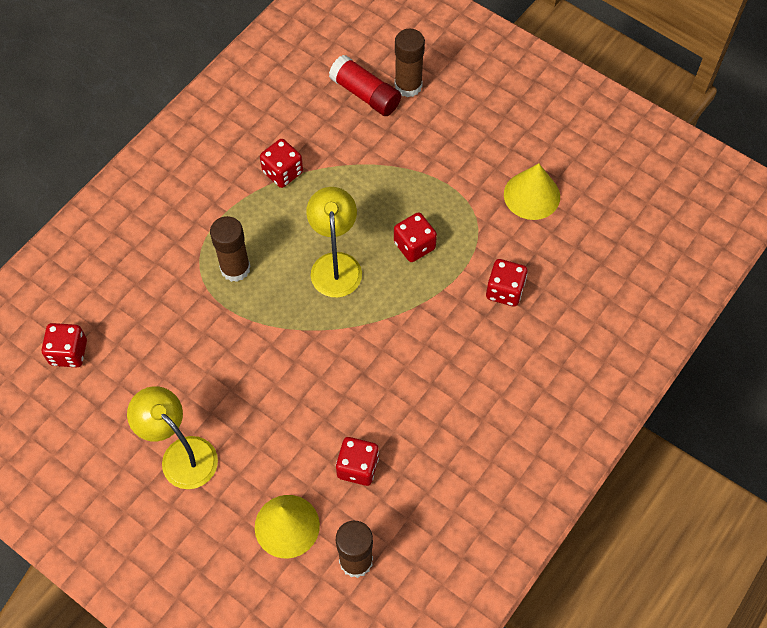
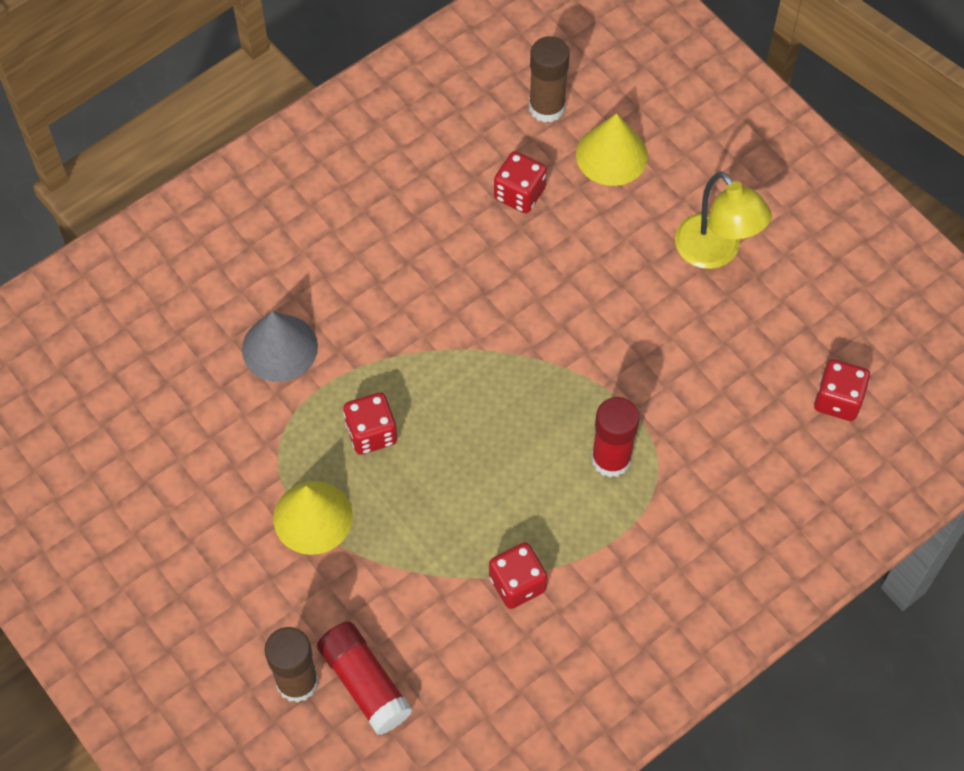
camera: 165 degrees left, 0 degrees up
(235, 268) = (611, 459): brown glue stick -> red glue stick
(335, 264) = (480, 433): yellow lamp -> none
(504, 291) = (279, 347): red dice -> grey cone
(532, 195) = (192, 465): yellow cone -> yellow cone (313, 517)

